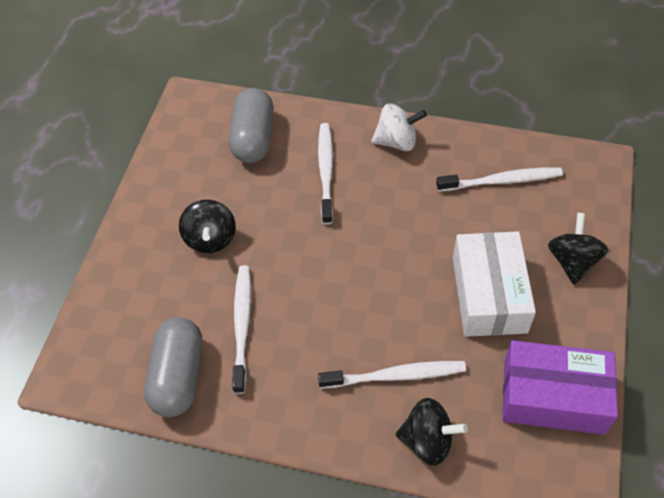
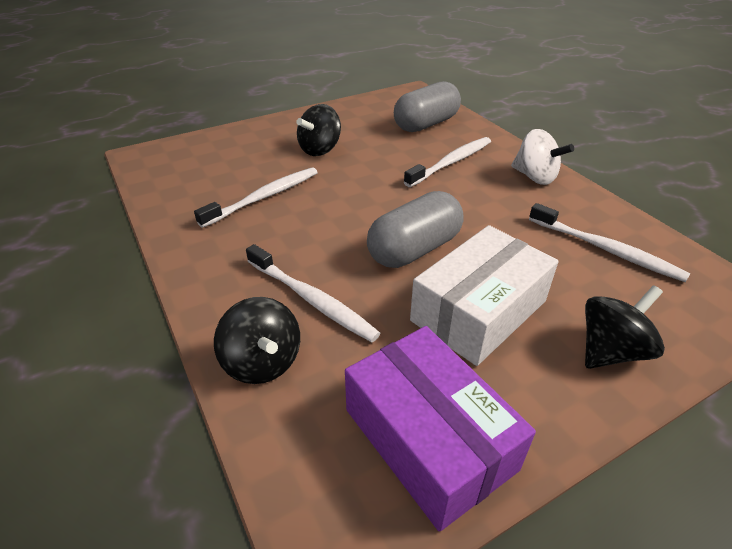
camera: 45 degrees right, 15 degrees down
(178, 376) = (187, 194): grey capsule -> grey capsule (414, 249)

